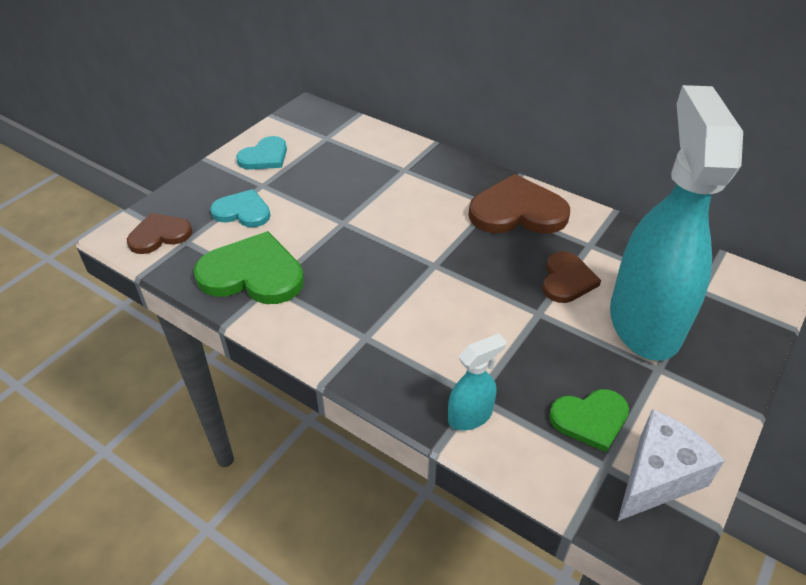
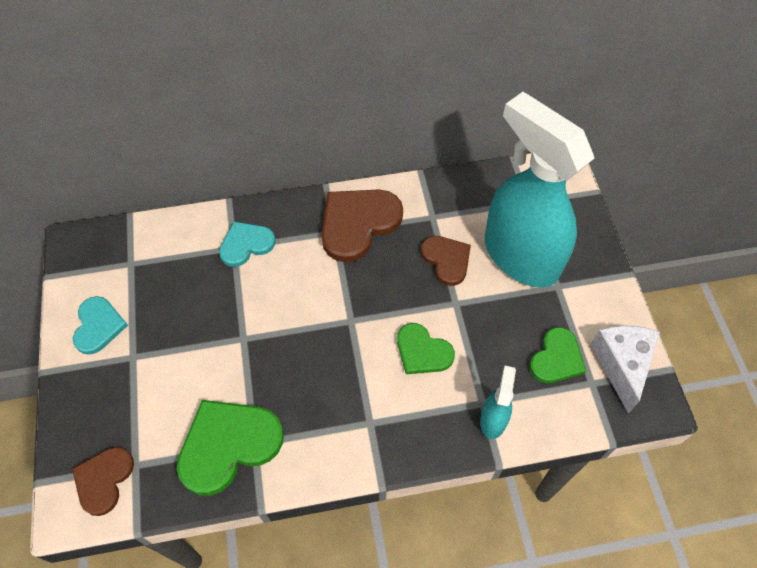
camera: 45 degrees left, 15 degrees up
(242, 211) = (148, 396): turquoise heart -> turquoise heart (246, 244)
(467, 324) = (422, 351): none -> green heart

